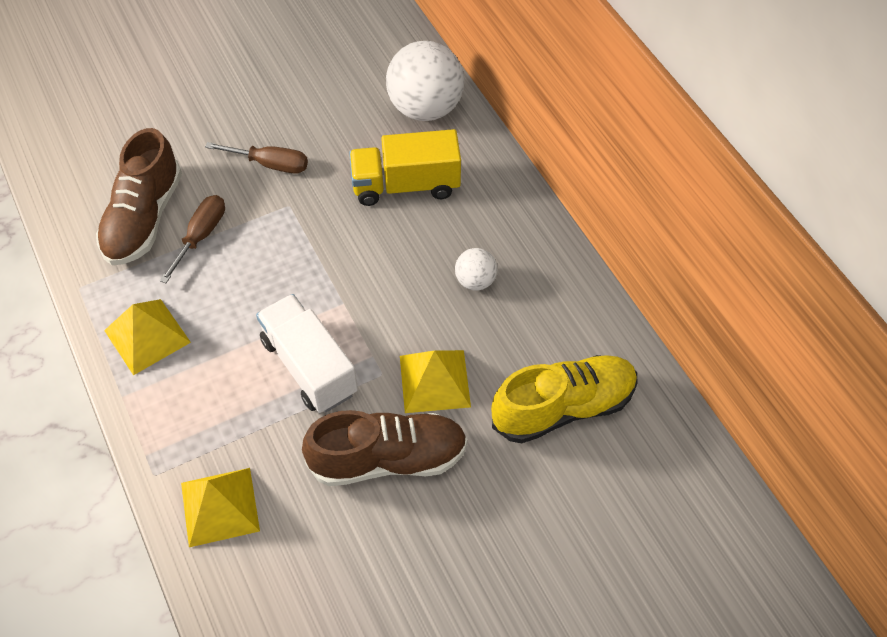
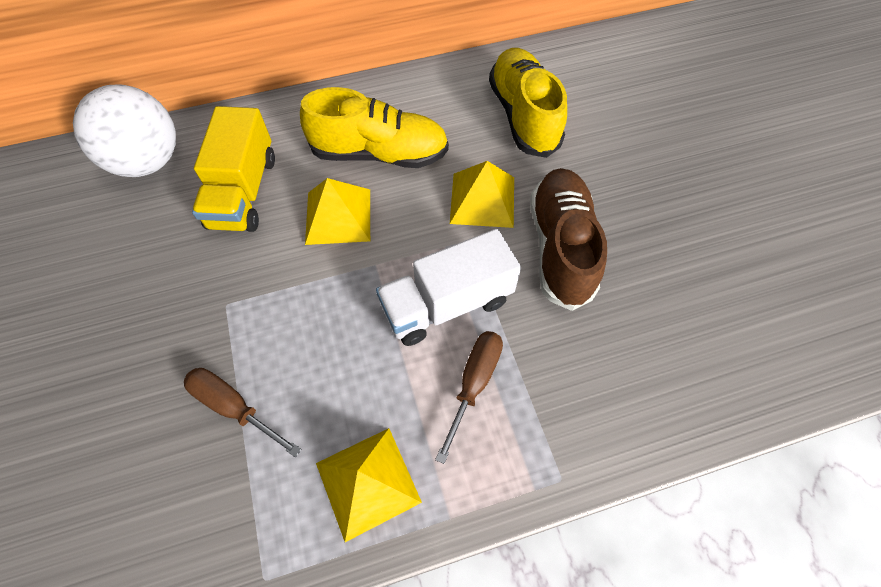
camera: 80 degrees left, 5 degrees up
(144, 218) = (177, 481): brown shoe -> none
(220, 506) = (604, 406): yellow pyramid -> yellow pyramid (338, 216)
(270, 164) = (155, 319): brown screwdriver -> brown screwdriver (474, 383)
(475, 281) = (379, 153): white ball -> yellow shoe

